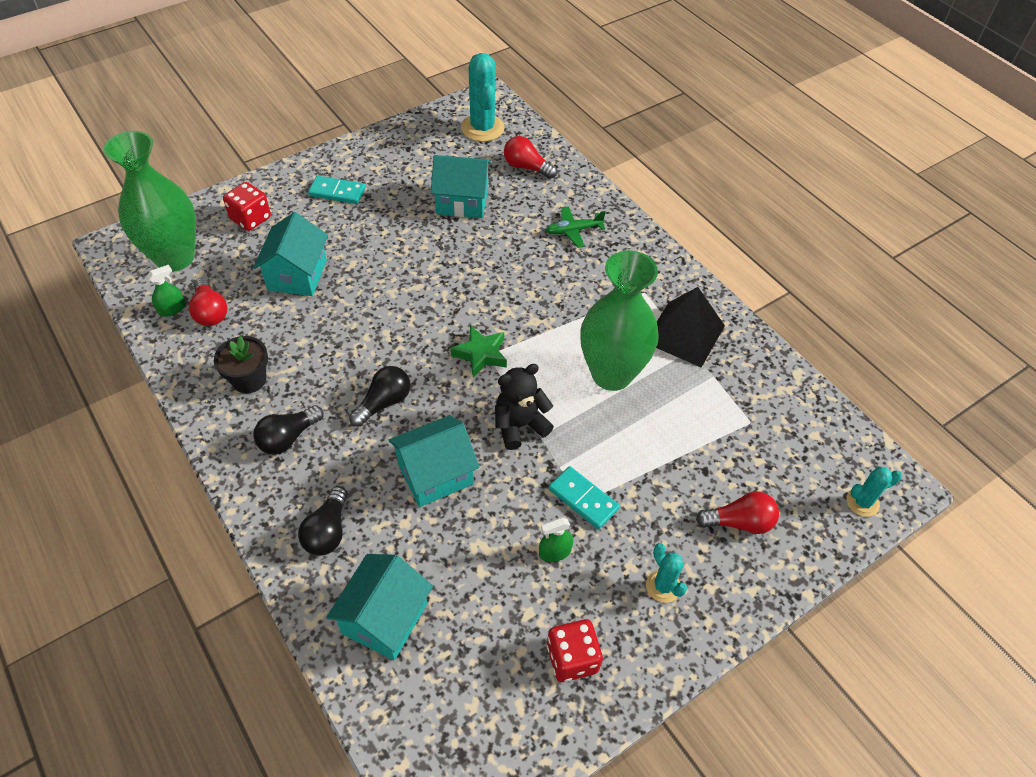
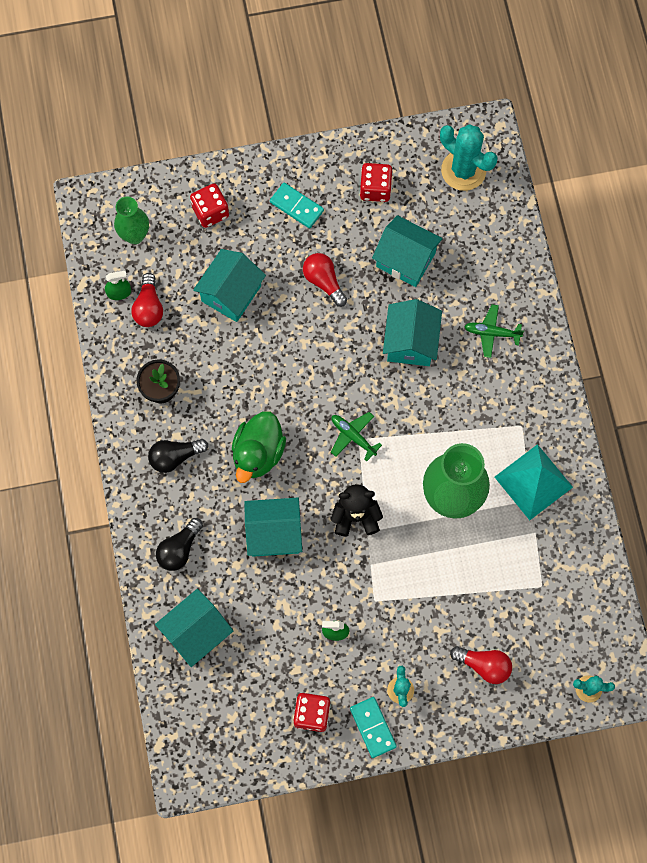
camera: 25 degrees right, 20 degrees up
(175, 258) = (135, 235): green vase -> green vase, size x0.56
(384, 403) = (258, 453): black light bulb -> green duck
(408, 160) = (375, 189): none -> red dice
(481, 354) = (353, 436): green star -> green plane
(482, 128) = (463, 170): turquoise cactus -> turquoise cactus turned 60 degrees counterclockwise
(500, 260) = (410, 342): none -> turquoise house
(526, 167) = (483, 238): red light bulb -> red light bulb (324, 281)
(583, 499) = (375, 599): turquoise domino -> turquoise domino (372, 727)
(684, 333) = (533, 481): black pyramid -> turquoise pyramid

